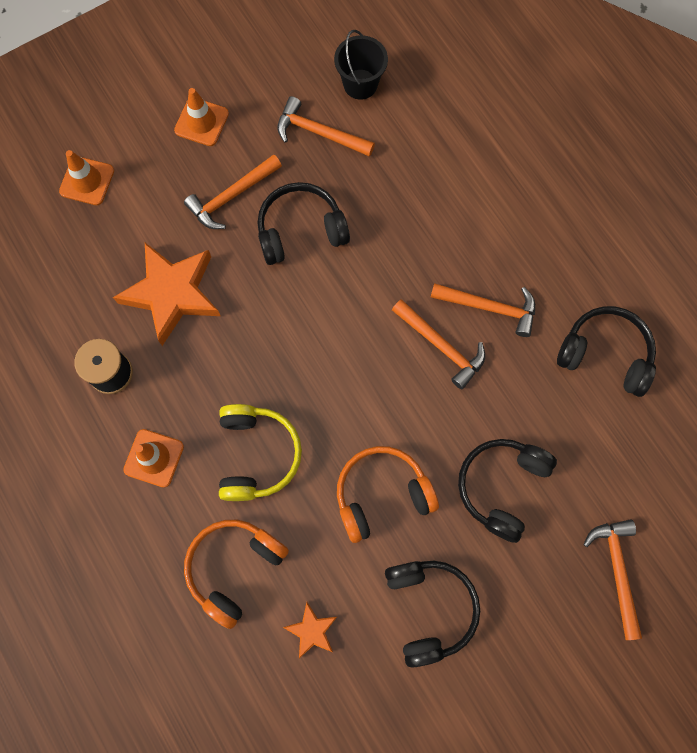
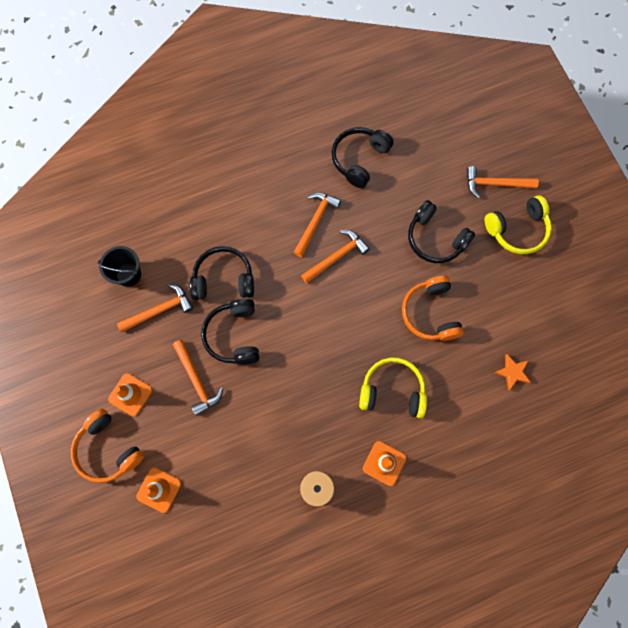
camera: 80 degrees left, 0 degrees up
(172, 294) = (264, 434): orange star -> none
(234, 568) = (466, 417): orange headphones -> orange headphones (108, 449)
(318, 132) = (160, 310): orange hammer -> orange hammer turned 150 degrees counterclockwise
(429, 608) = (506, 297): black headphones -> black headphones (224, 279)
(546, 616) = (517, 229): none -> yellow headphones

